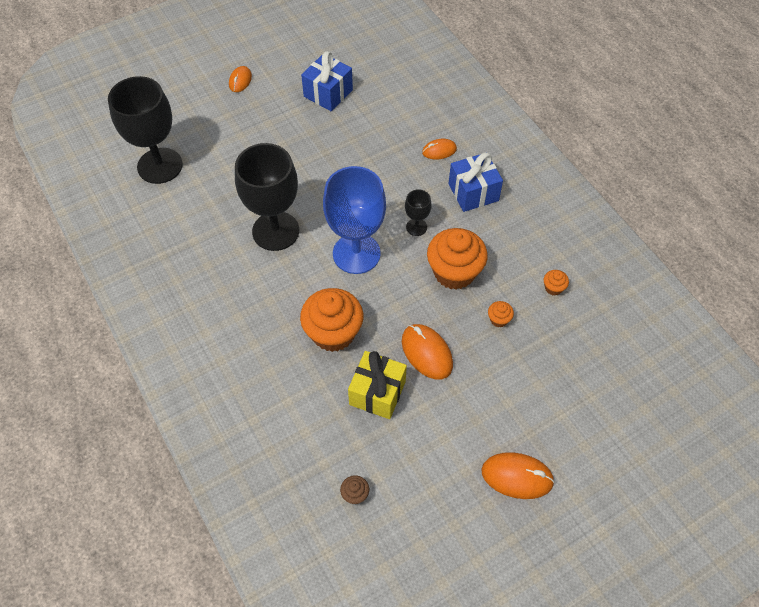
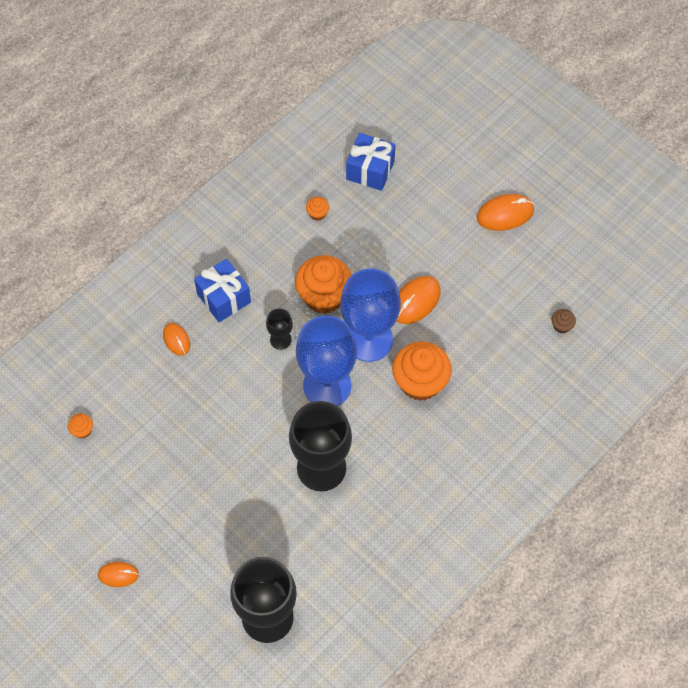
camera: 105 degrees left, 5 degrees up
(328, 93) = (118, 471): blue gift -> blue gift (370, 170)
(377, 393) = (467, 331): yellow gift -> none
(394, 299) = (369, 340): none -> blue goblet
(499, 319) = (364, 251): orange cupcake -> orange cupcake (82, 430)
(517, 476) = (505, 214): orange mouse -> orange mouse turned 75 degrees clockwise

